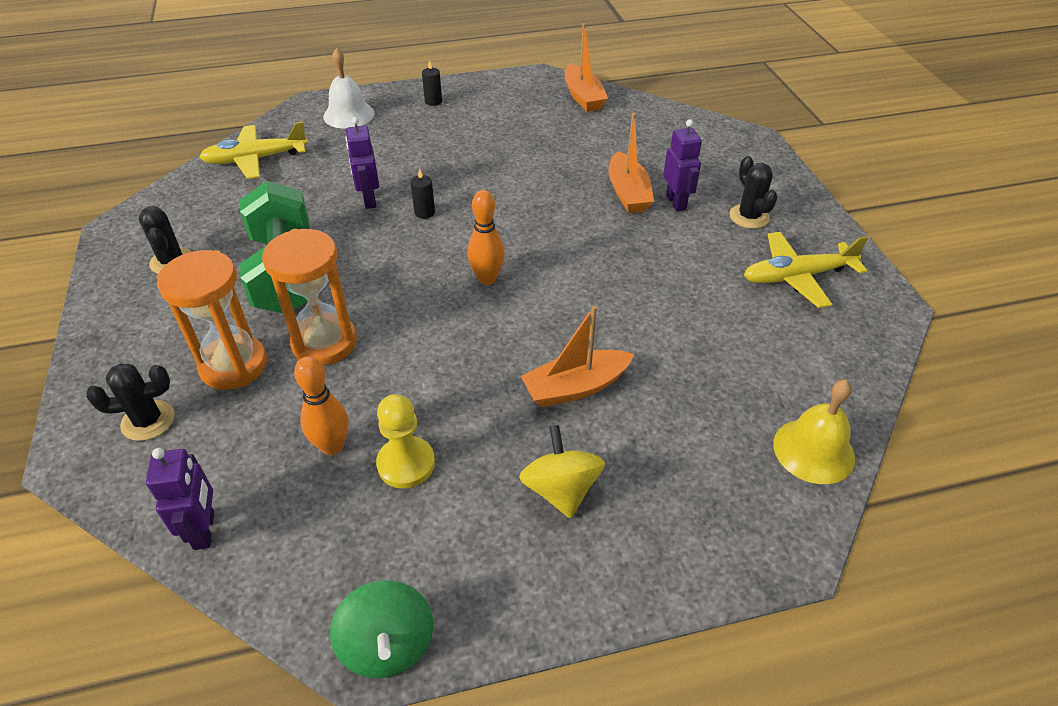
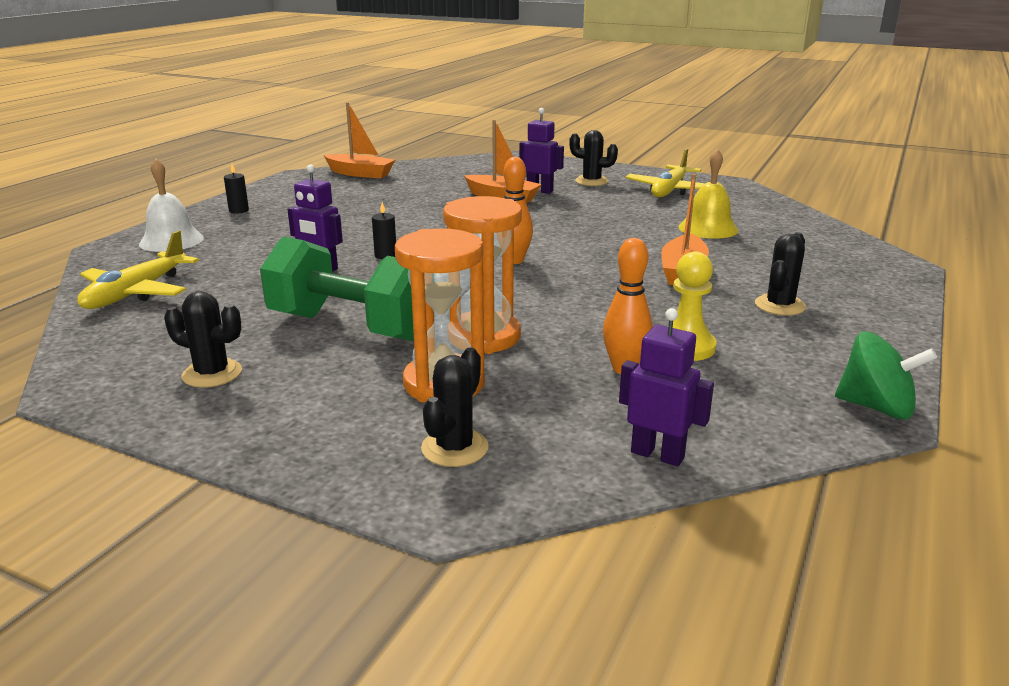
camera: 50 degrees left, 20 degrees down
(561, 489) = (779, 305): yellow spinning top -> black cactus
(813, 450) = (826, 235): yellow bell -> yellow bell (708, 228)

